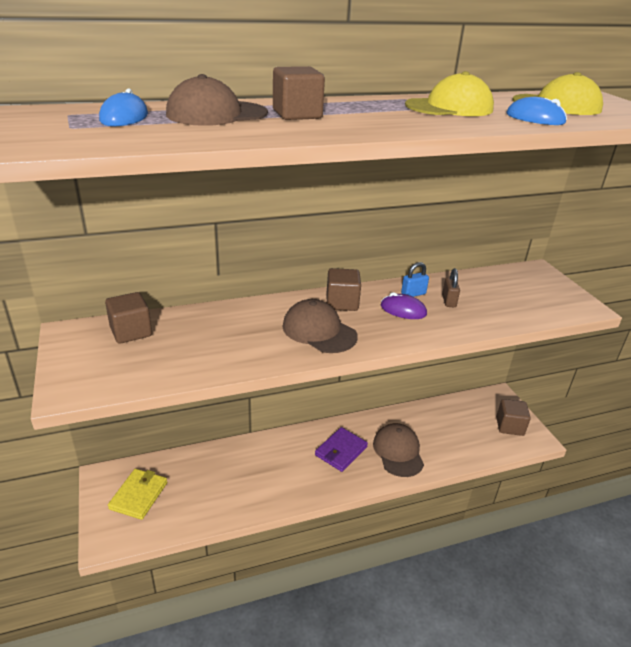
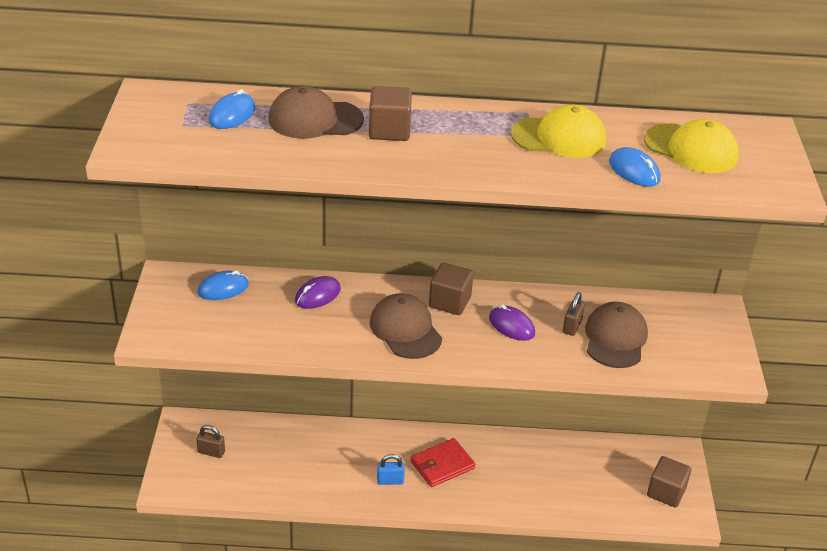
camera: 20 degrees right, 5 degrees up
(131, 332) = (223, 288): brown cube -> blue mouse
(139, 495) = (211, 452): yellow wallet -> brown padlock
(225, 320) = (317, 295): none -> purple mouse
(341, 451) = (442, 465): purple wallet -> red wallet
(398, 452) = (508, 484): brown cap -> brown cap (615, 338)
(413, 294) = (537, 308): blue padlock -> blue padlock (390, 481)

